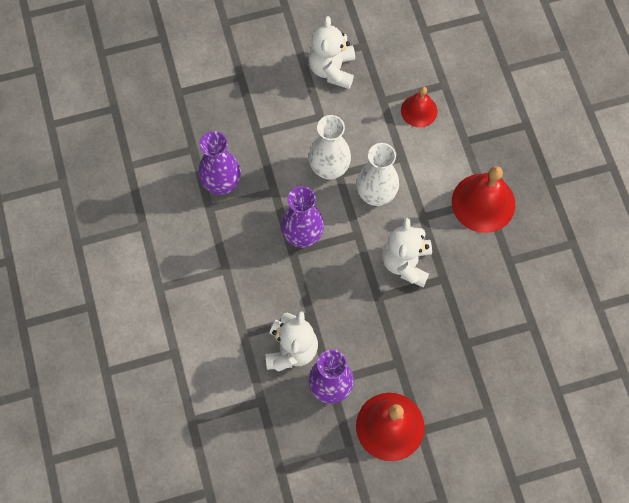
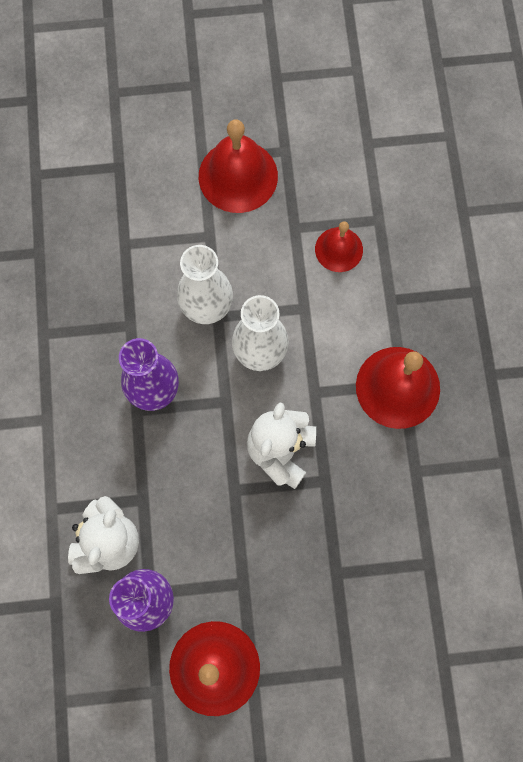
camera: 10 degrees right, 5 degrees up
(222, 184) = (65, 305): purple vase -> none
(332, 69) = (238, 176): white teddy bear -> red bell

